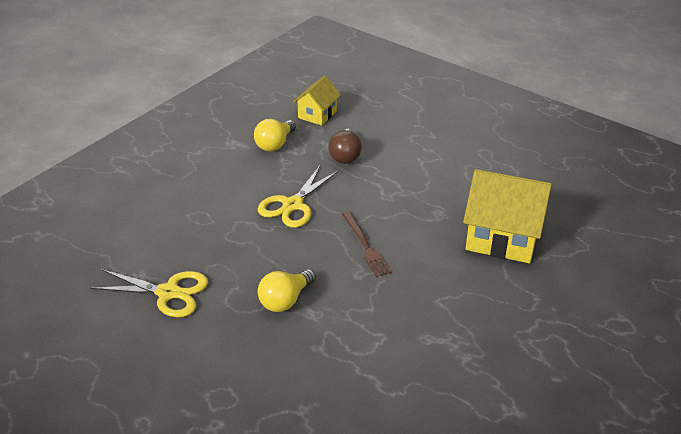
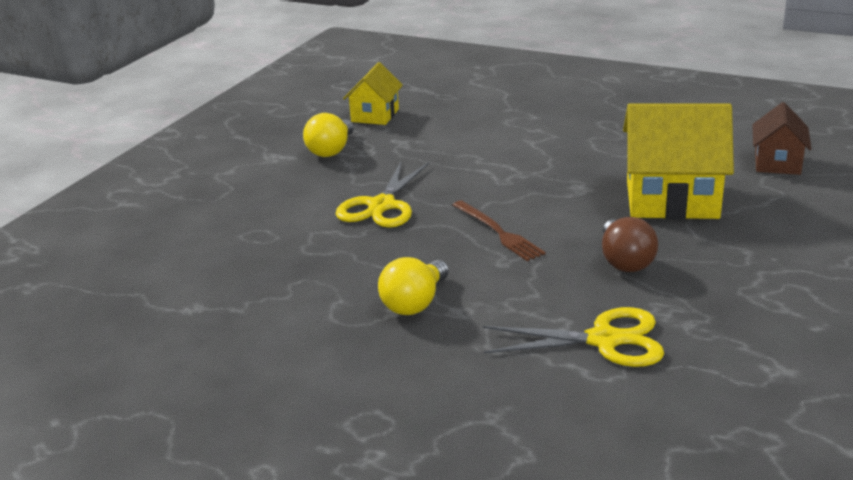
camera: 10 degrees left, 10 degrees down
(168, 293) = (244, 320): yellow scissors -> yellow scissors (604, 340)
(345, 156) = (430, 149): brown light bulb -> brown light bulb (625, 261)
(597, 216) = (777, 163): none -> brown house

